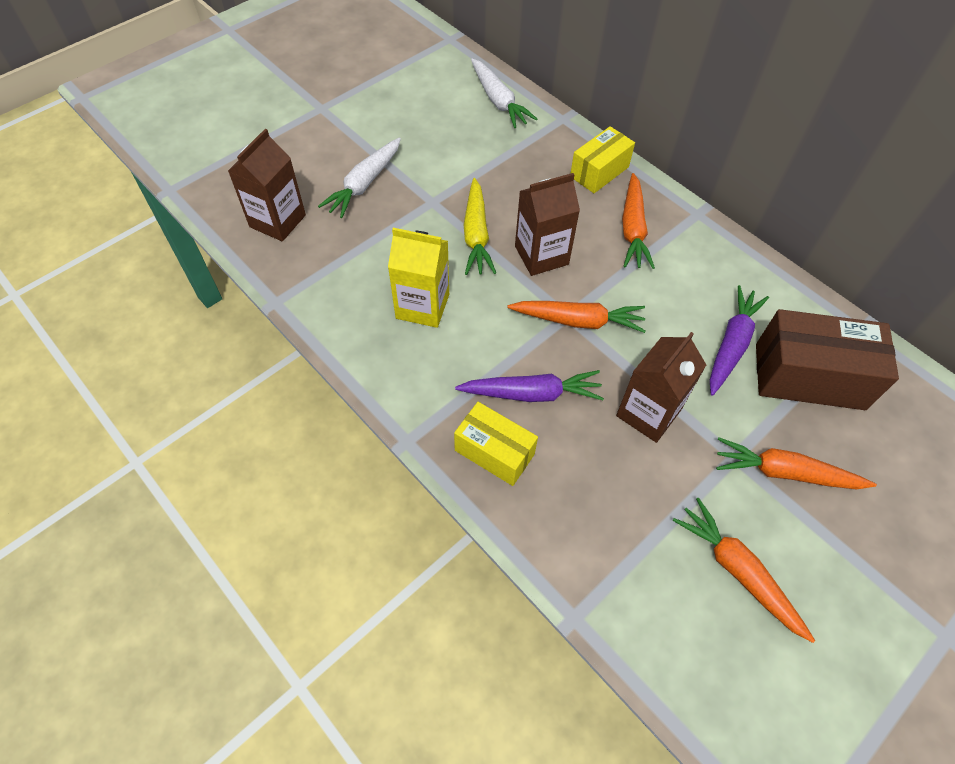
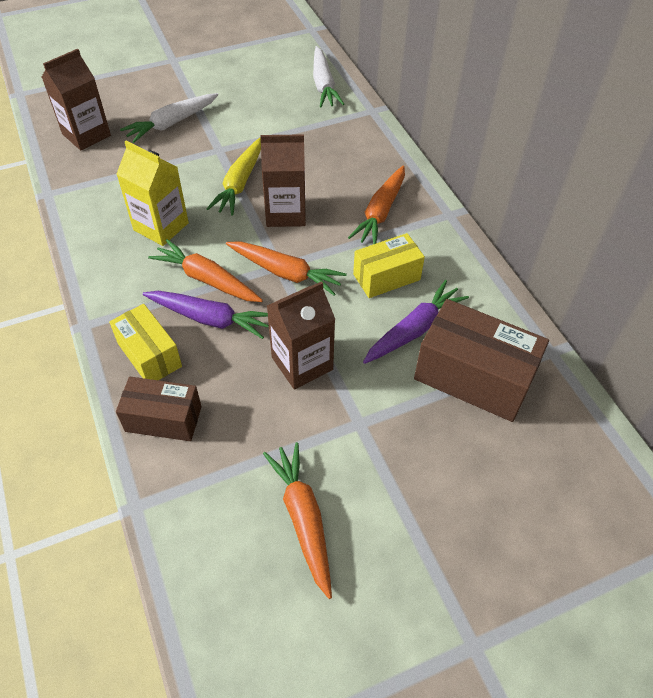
camera: 20 degrees right, 5 degrees down
(548, 516) = (163, 419): none -> brown box
(599, 172) = (378, 159): yellow box -> yellow box (386, 277)
(785, 472) = (399, 451): orange carrot -> orange carrot (207, 279)

